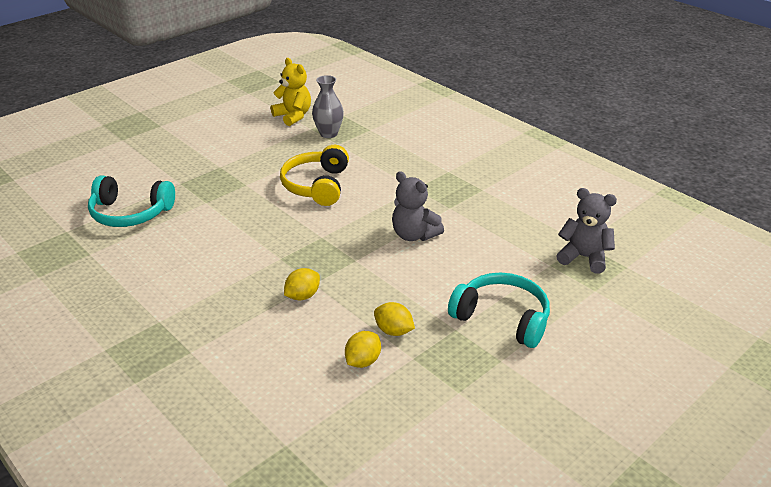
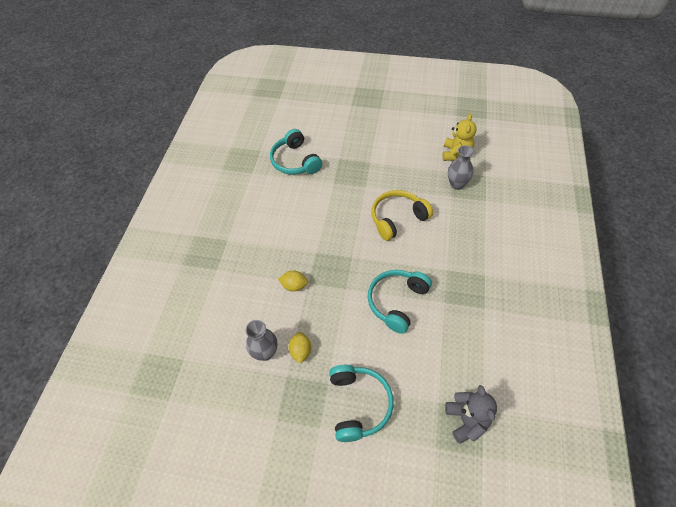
camera: 55 degrees right, 20 degrees up
(363, 361) = (265, 352): yellow lemon -> grey vase
(414, 235) = (397, 302): grey teddy bear -> turquoise headphones

